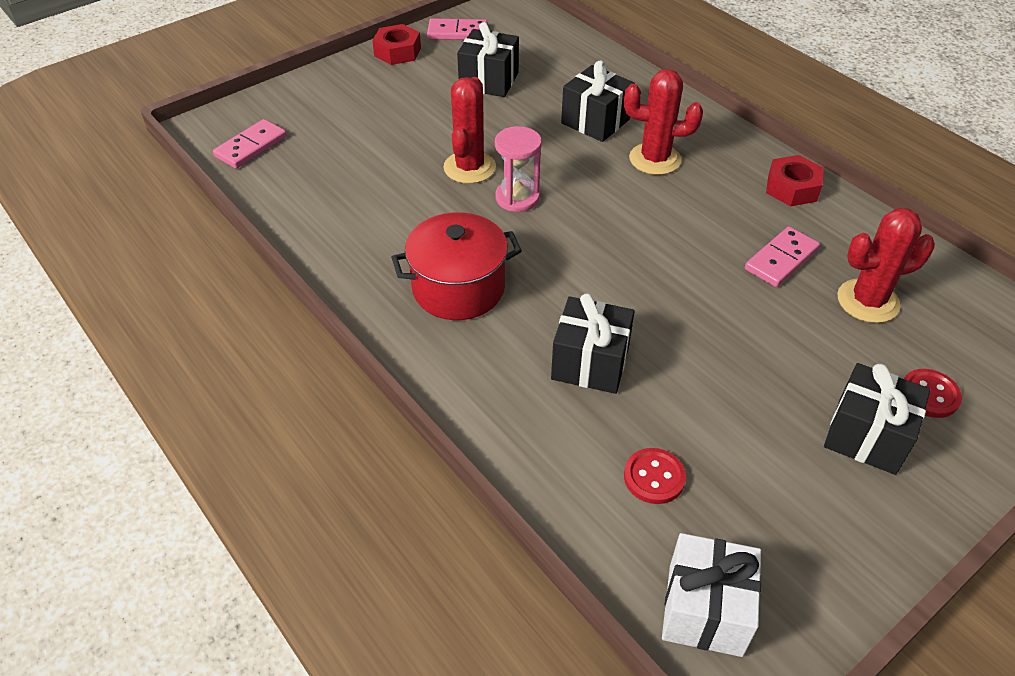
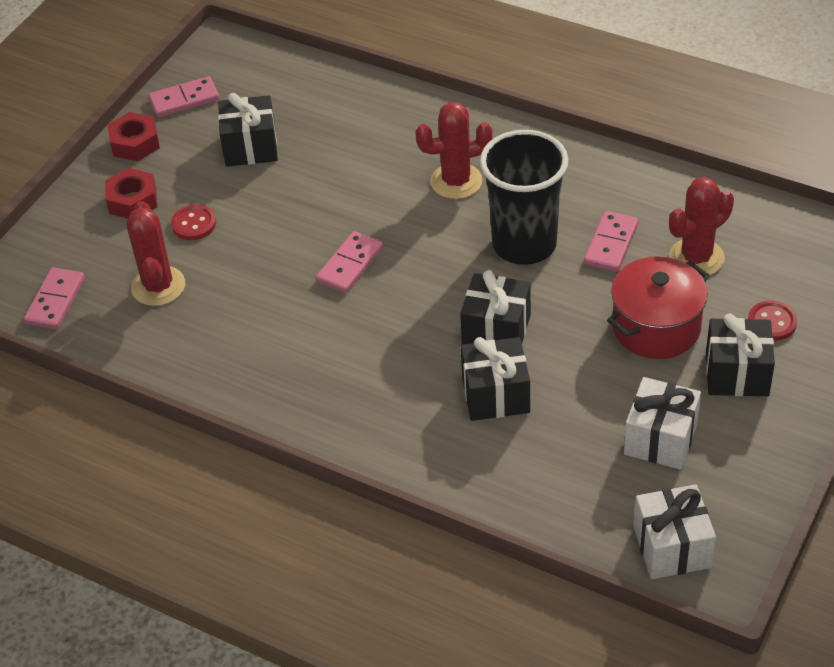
camera: 20 degrees left, 0 degrees up
(458, 288) = (347, 370): red pot -> red pot (656, 327)
(469, 167) = (287, 249): red cactus -> red cactus (158, 286)
(517, 198) = (350, 265): pink hourglass -> pink domino
(595, 121) = (380, 159): black gift -> black gift (496, 330)
(654, 477) = (591, 467): red button -> red button (194, 224)
(692, 232) = (524, 244): none -> black cup
(747, 476) = (660, 439): none -> white gift
(792, 188) = (592, 170): red nut -> red nut (133, 200)

